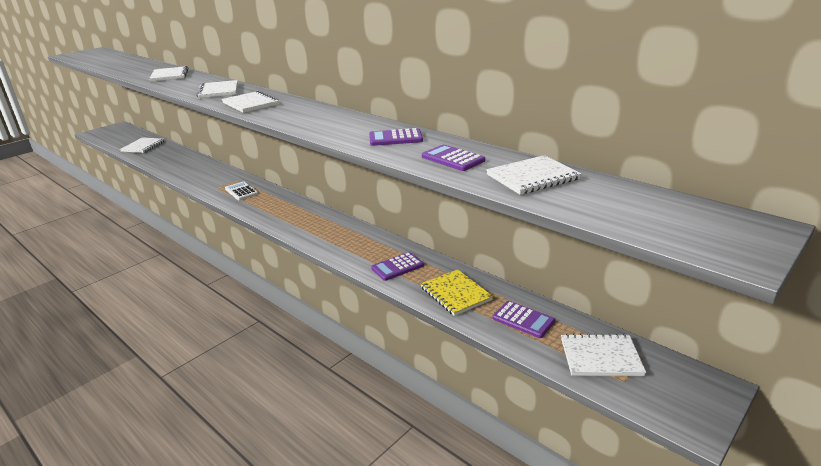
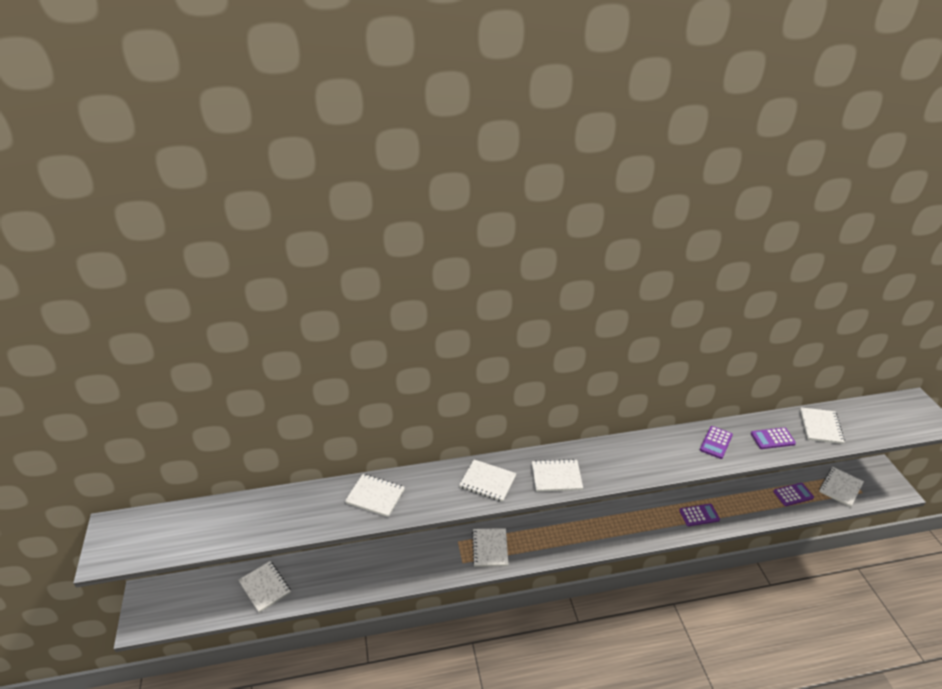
camera: 55 degrees left, 10 degrees up
(241, 191) = (490, 548): white calculator -> white notebook
(397, 267) = (699, 515): purple calculator -> purple calculator turned 105 degrees counterclockwise
(456, 294) = (749, 506): yellow notebook -> none

